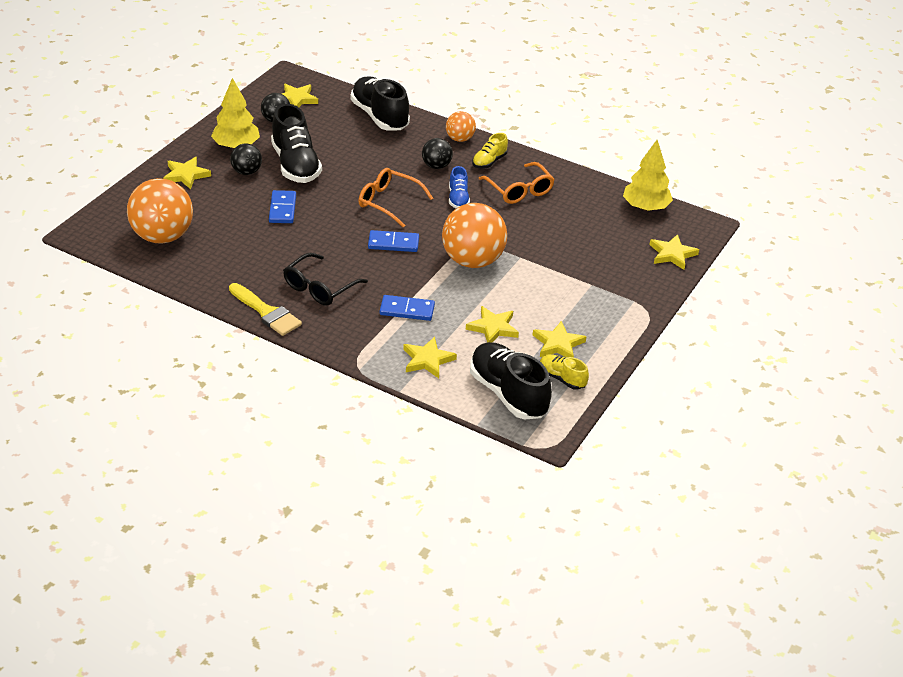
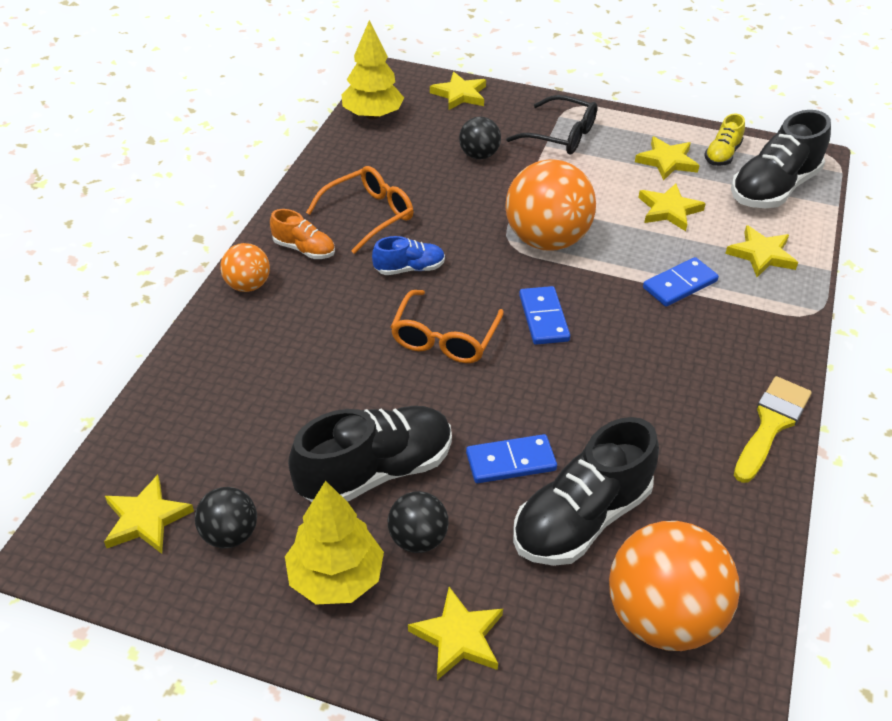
camera: 100 degrees left, 5 degrees up
(319, 288) = (683, 377): black glasses -> black glasses (561, 135)
(379, 116) = (195, 387): black shoe -> black shoe (581, 519)
(407, 310) = (679, 284): blue domino -> blue domino turned 60 degrees clockwise
(436, 166) = (330, 300): black ball -> black ball (479, 155)
(489, 161) = (304, 249): yellow shoe -> orange shoe

